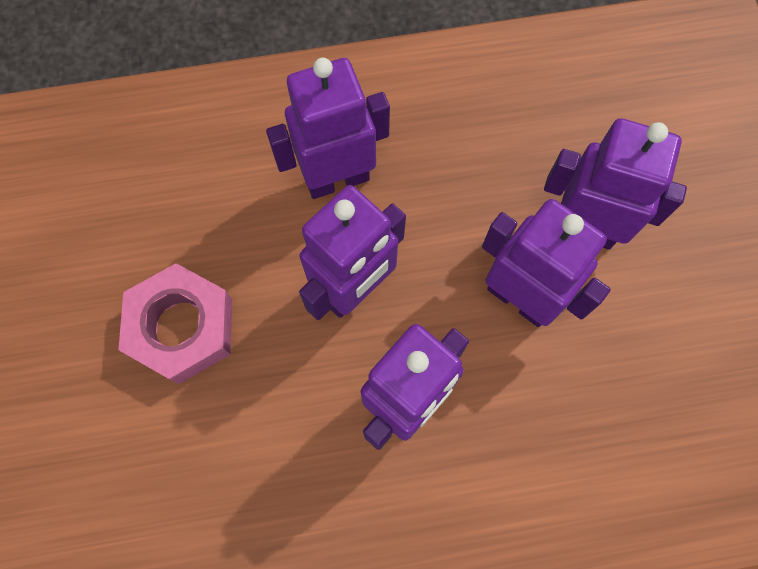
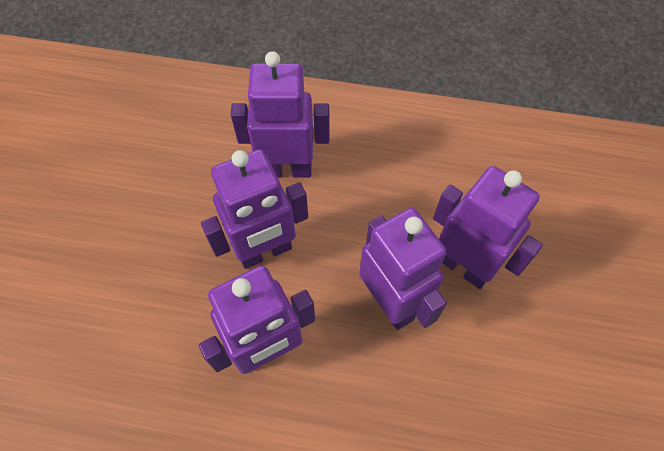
camera: 20 degrees right, 10 degrees down
(182, 327) = (127, 236): pink nut -> none

